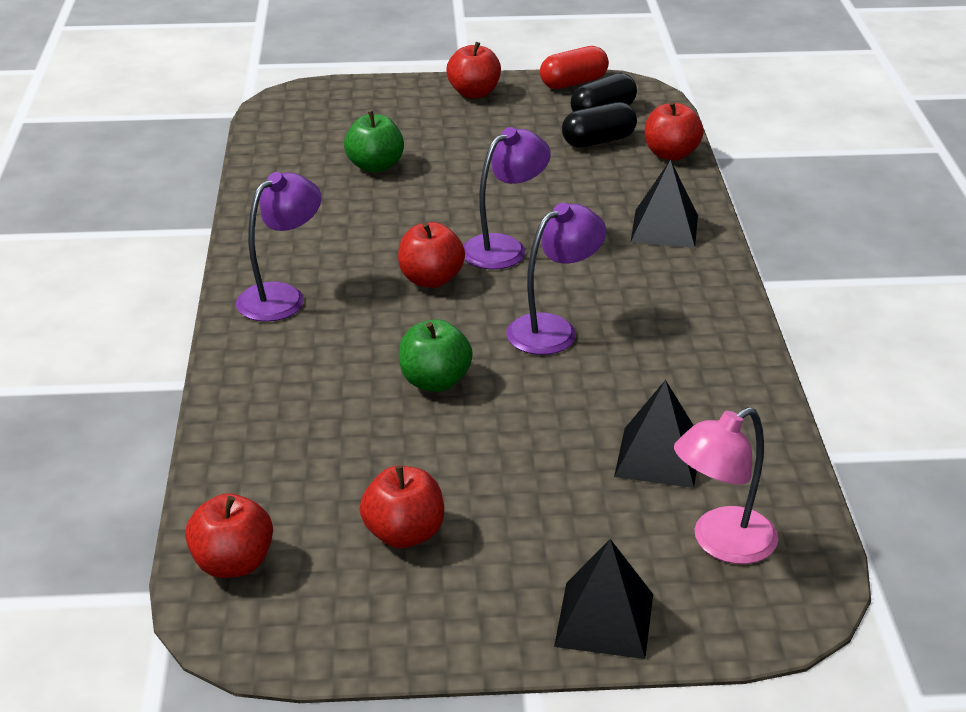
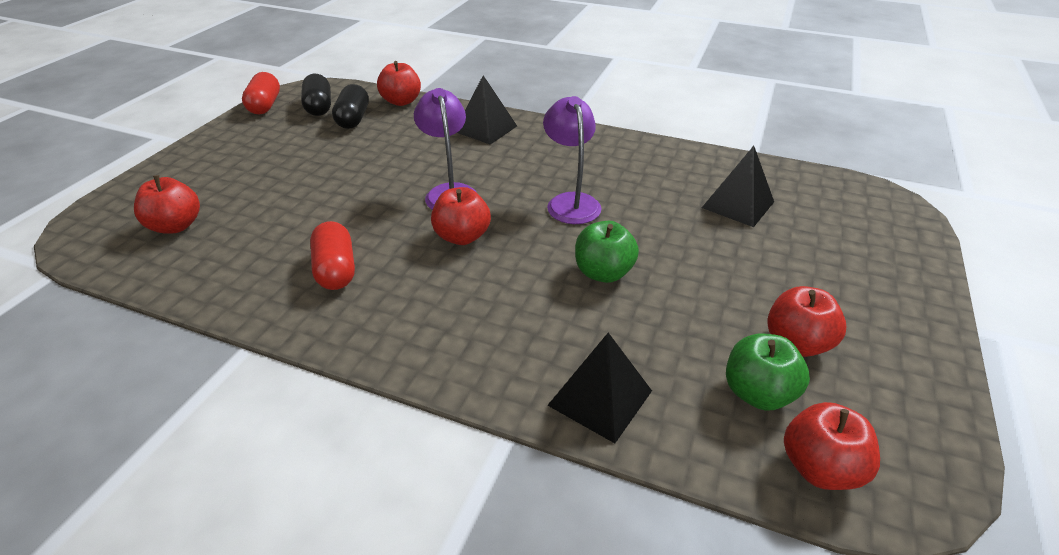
camera: 65 degrees left, 5 degrees up
(282, 296) = (415, 326): purple lamp -> none
(329, 230) = (336, 270): none -> red capsule
(375, 166) = (263, 218): green apple -> green apple (757, 393)
(474, 93) = (218, 145): red apple -> red apple (176, 226)
(604, 619) = (905, 275): black pyramid -> black pyramid (600, 398)
(721, 543) = (832, 209): pink lamp -> none

